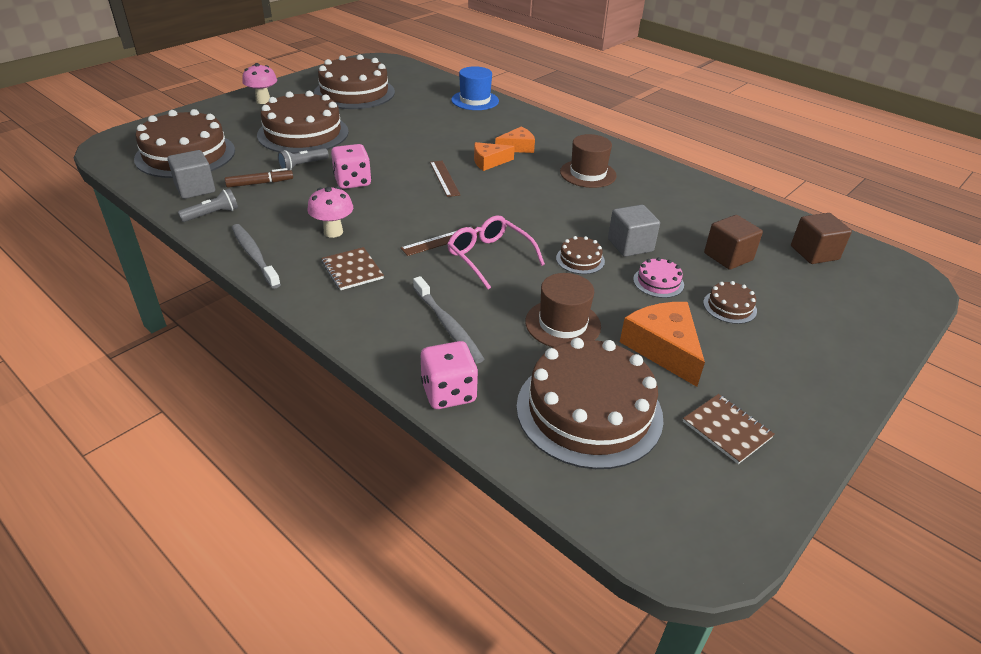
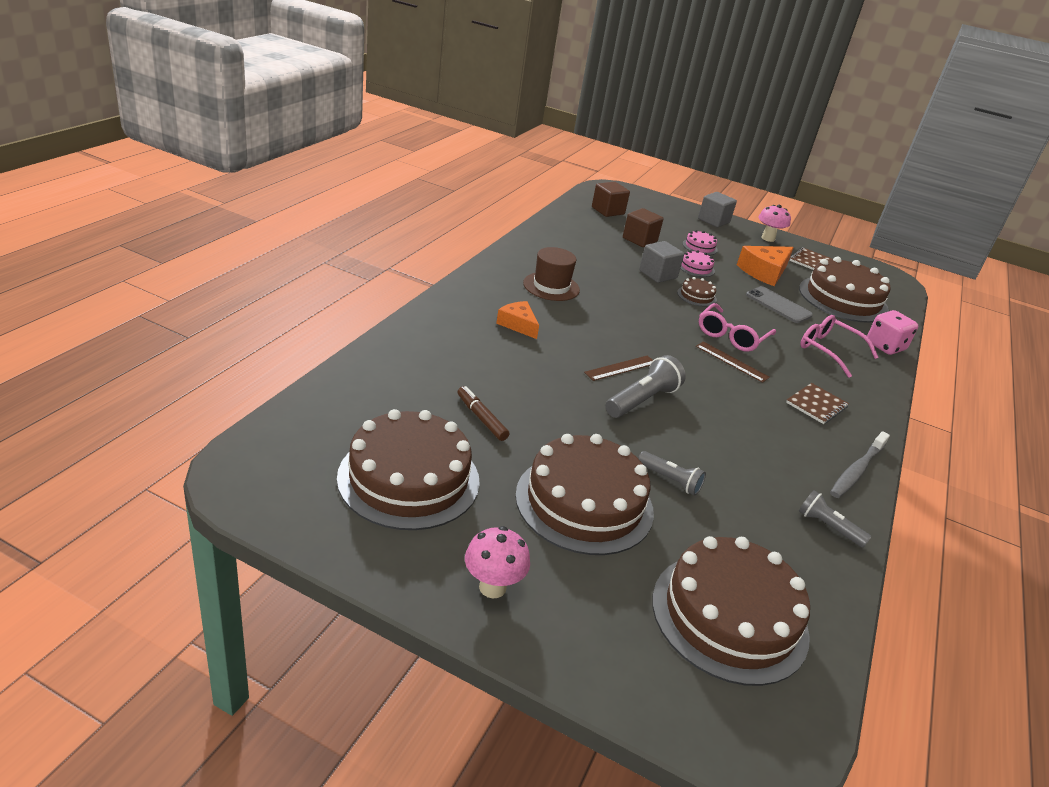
camera: 110 degrees left, 5 degrees down
(195, 189) = (797, 565): grey cube -> grey cube (713, 221)
(260, 183) = (737, 507): brown marker -> brown marker (481, 418)
(333, 232) = (776, 426): pink mushroom -> pink mushroom (768, 238)
(352, 182) = (676, 431): pink dice -> none
(396, 177) = (642, 400): none -> grey flashlight
(448, 326) = (829, 350): grey toothbrush -> pink glasses
(475, 100) = (394, 359): blue hat -> none
(489, 162) = (564, 342): orange cheese -> none
(563, 324) = (778, 305): brown hat -> grey phone
(729, 307) = (699, 247): brown cake -> pink cake

